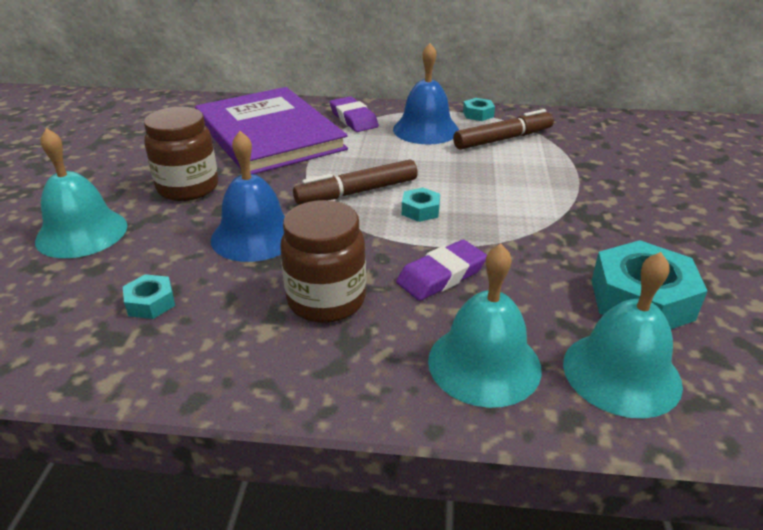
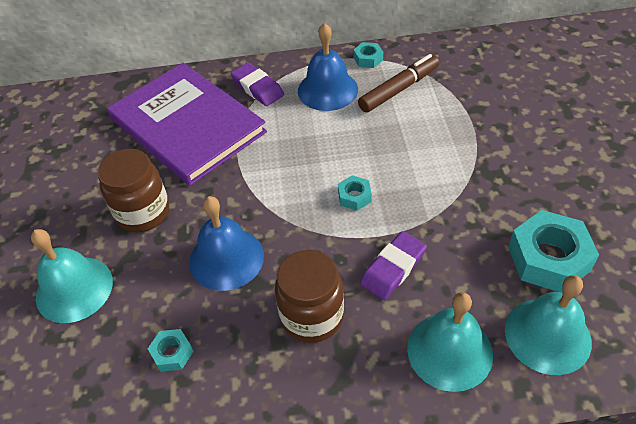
camera: 10 degrees left, 15 degrees up
(357, 192) = (294, 186): brown marker -> none

